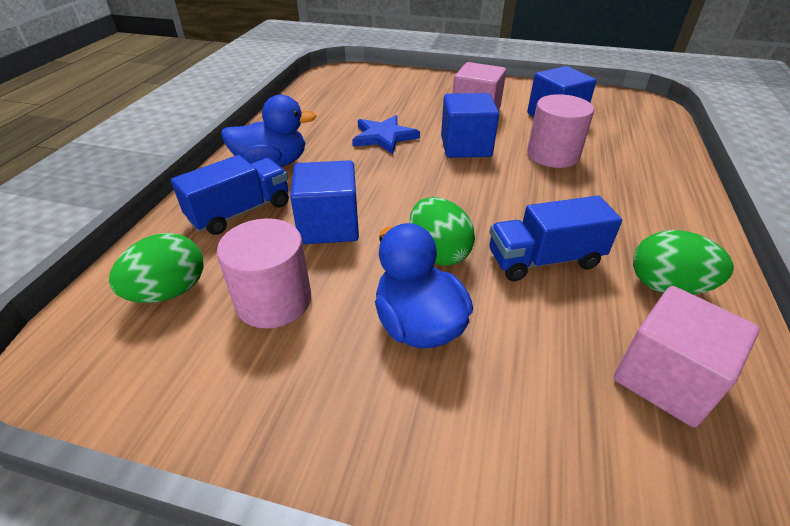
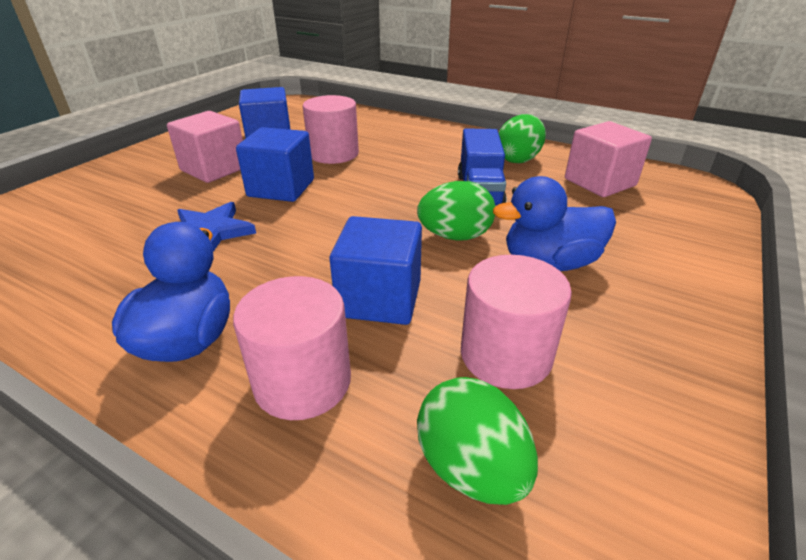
camera: 75 degrees left, 5 degrees down
(240, 212) = (302, 381): blue truck -> pink cylinder

